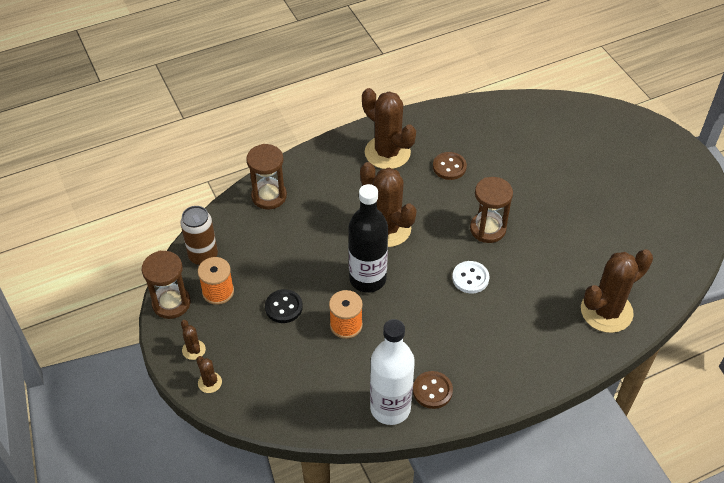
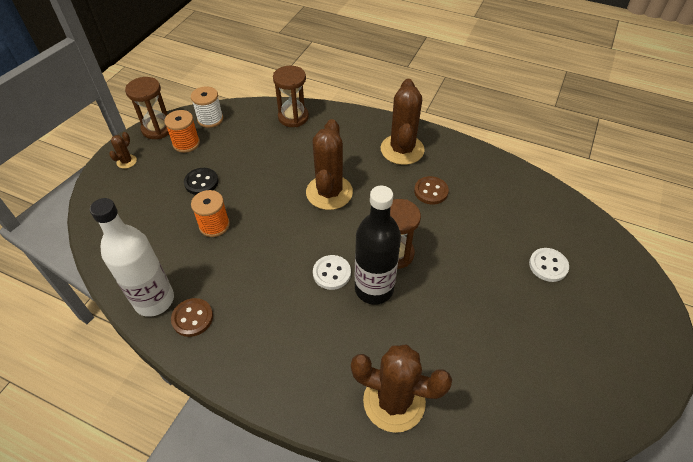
camera: 50 degrees right, 0 degrees up
(203, 256) = (210, 119): brown can -> white spool
(210, 382) = (104, 185): brown cactus -> none
(367, 279) = (269, 211): black bottle -> black bottle (374, 289)
(577, 155) = (548, 265): none -> white button

